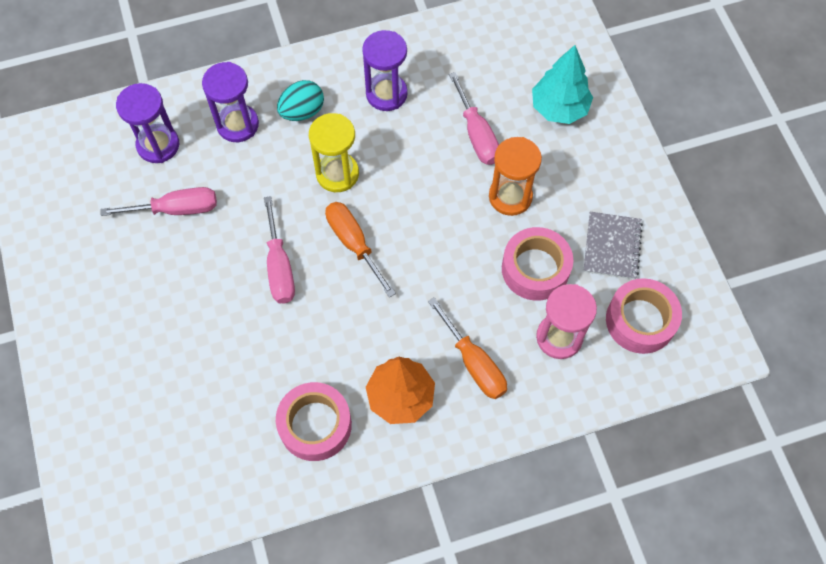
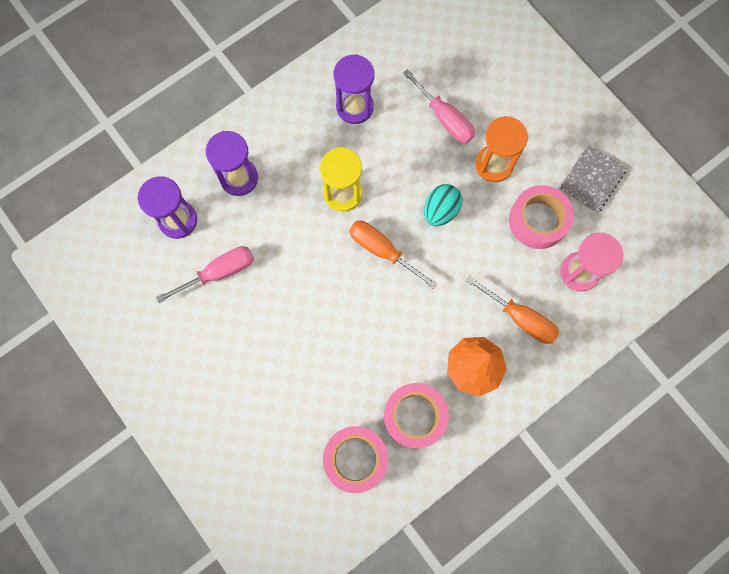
camera: 20 degrees left, 10 degrees up
(279, 266) = (329, 292): pink screwdriver -> none
(302, 111) = (289, 147): turquoise egg -> turquoise egg (440, 211)
(559, 108) = (503, 72): turquoise tree -> none
(612, 246) = (591, 180): grey notebook -> grey notebook turned 45 degrees clockwise
(640, 320) = (637, 235): pink tape -> pink tape (355, 459)

